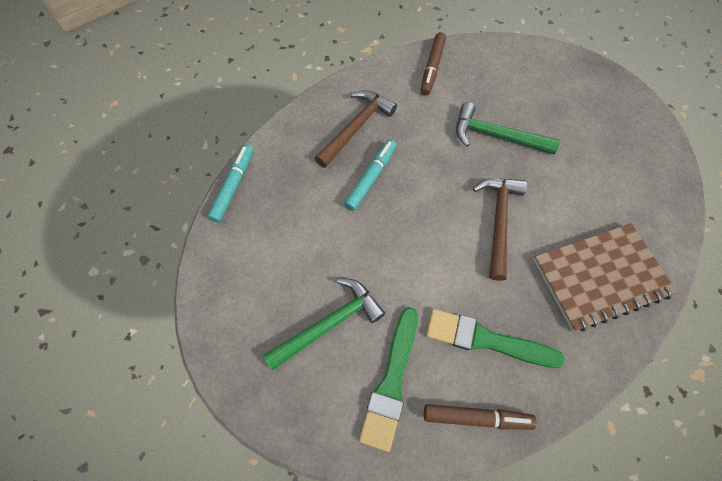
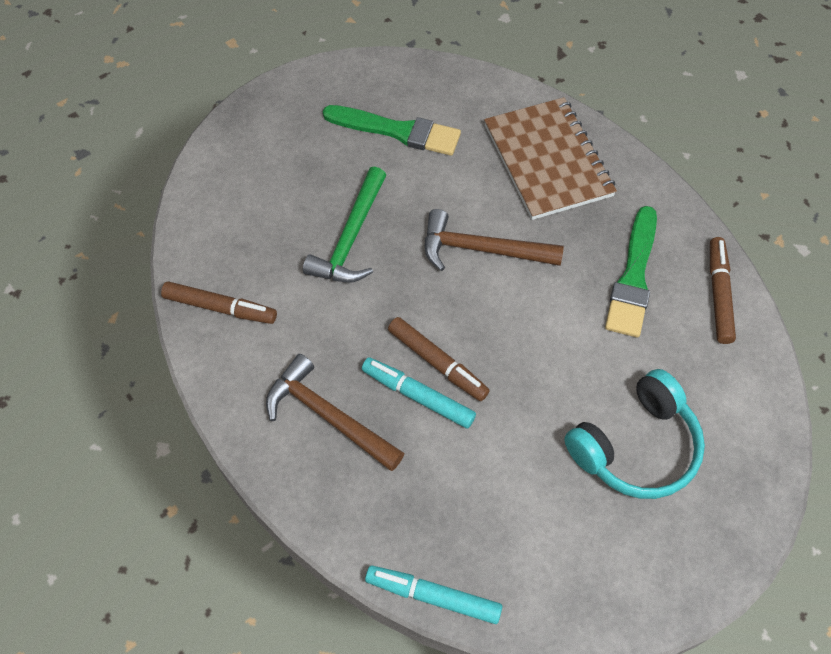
camera: 90 degrees left, 5 degrees down
(330, 324) = (635, 446): green hammer -> turquoise headphones
(391, 382) = (695, 377): green brush -> green brush (397, 131)
(397, 190) = (437, 363): none -> brown marker

